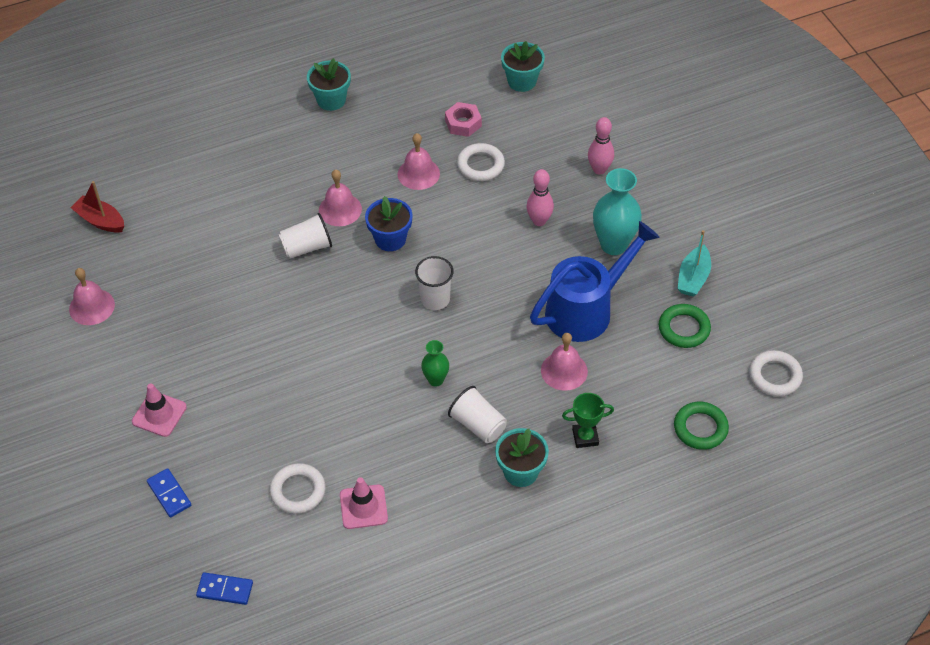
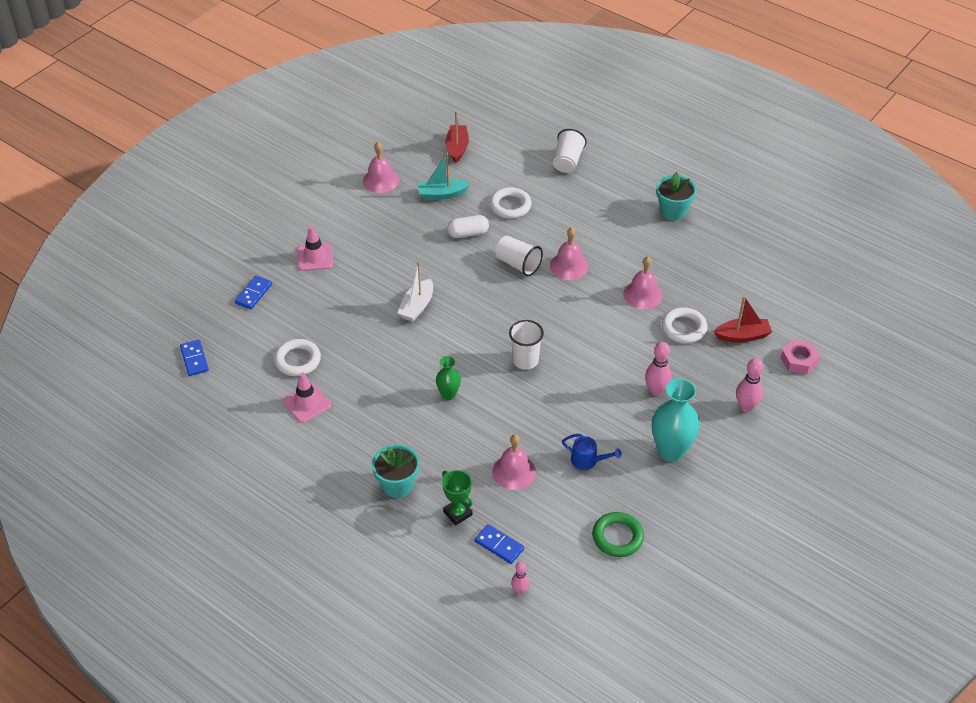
camera: 60 degrees right, 5 degrees down
(232, 267) = (468, 233): none -> white capsule
(300, 355) = (417, 306): none -> white boat
(390, 239) = (563, 307): blue flower pot -> none
(463, 123) = (719, 298): pink nut -> pink nut (799, 360)
(478, 425) = (423, 439): white cup -> white cup (567, 161)
(518, 130) = (742, 336): none -> red boat
(522, 81) = (799, 315): turquoise flower pot -> none
(587, 309) = (588, 461): blue watering can -> blue watering can, size x0.42
(641, 421) = (499, 545): none -> blue domino
(693, 278) = (678, 522): turquoise boat -> turquoise boat (442, 194)
(700, 428) = (520, 590): green ring -> pink bowling pin
(775, 376) = (614, 626): white ring -> white ring (510, 206)

